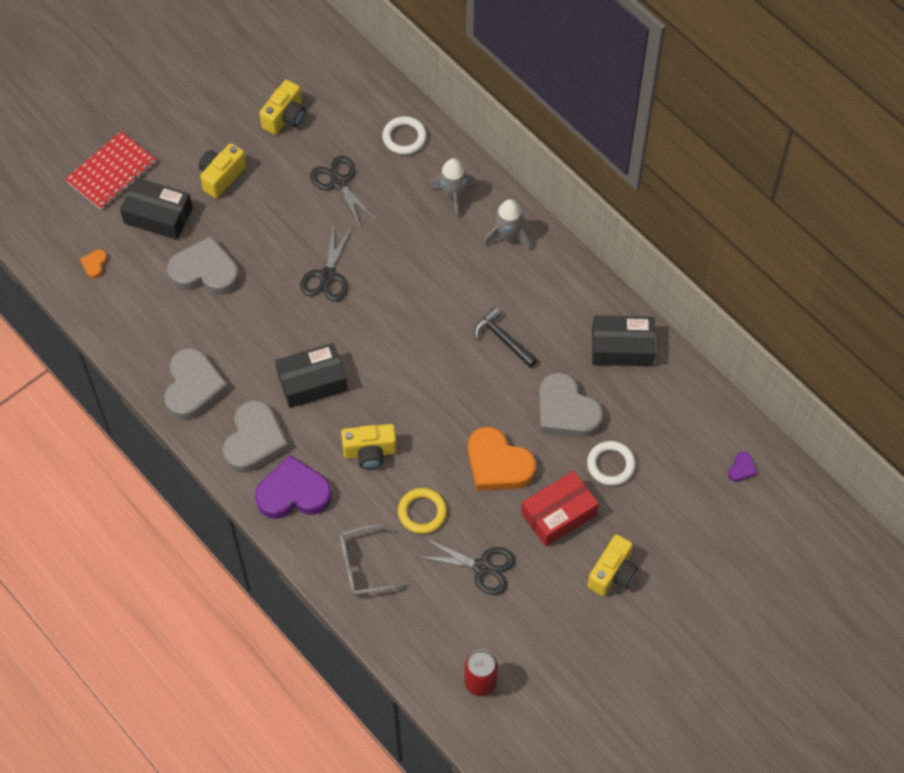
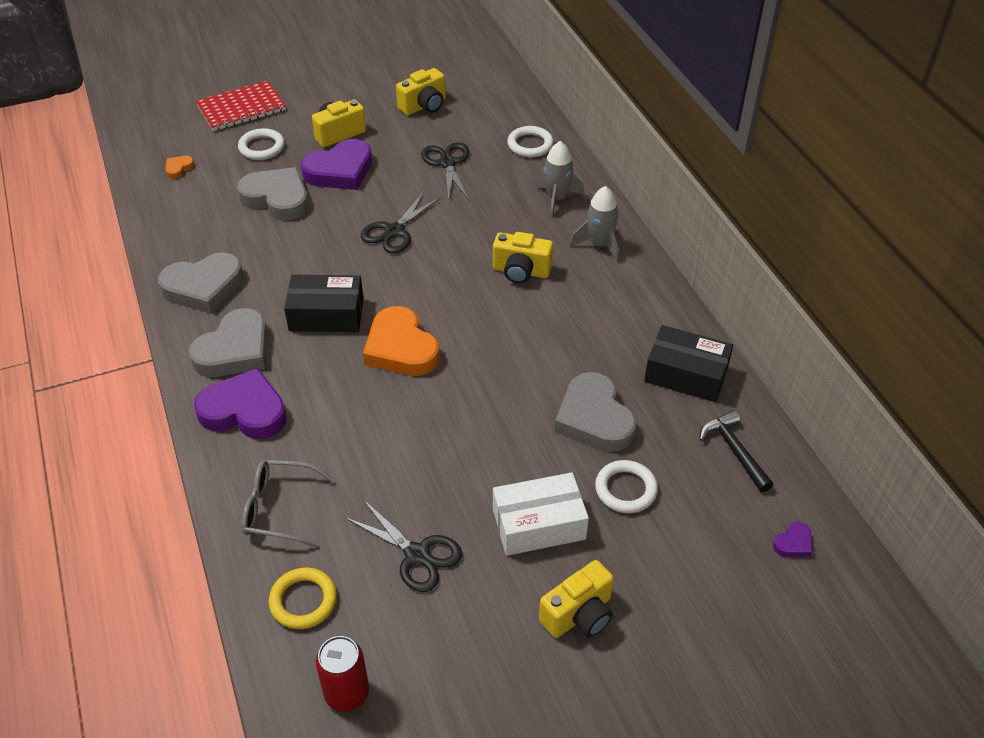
camera: 20 degrees right, 15 degrees down
(158, 215) = (262, 147): black box -> white ring
(193, 387) = (203, 287): grey heart -> grey heart turned 45 degrees clockwise
(245, 222) = (340, 171): none -> purple heart
(370, 452) = (350, 396): yellow camera -> yellow camera (521, 271)
(422, 512) = (376, 473): yellow ring -> yellow ring (303, 601)
(498, 464) = (489, 449): orange heart -> orange heart (401, 348)
(503, 339) = (552, 331): black hammer -> black hammer (734, 451)
(559, 514) = (539, 524): red box -> white box

